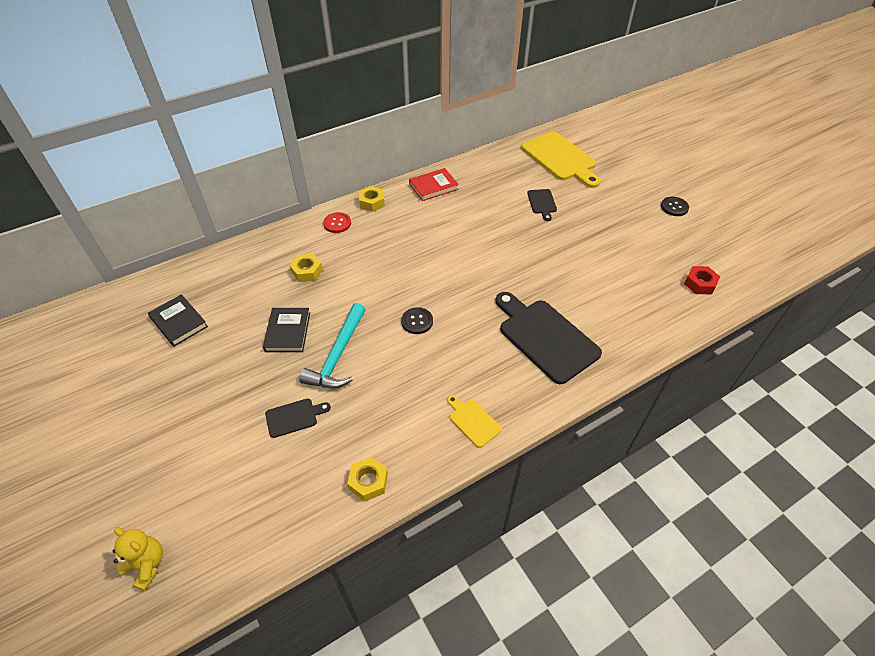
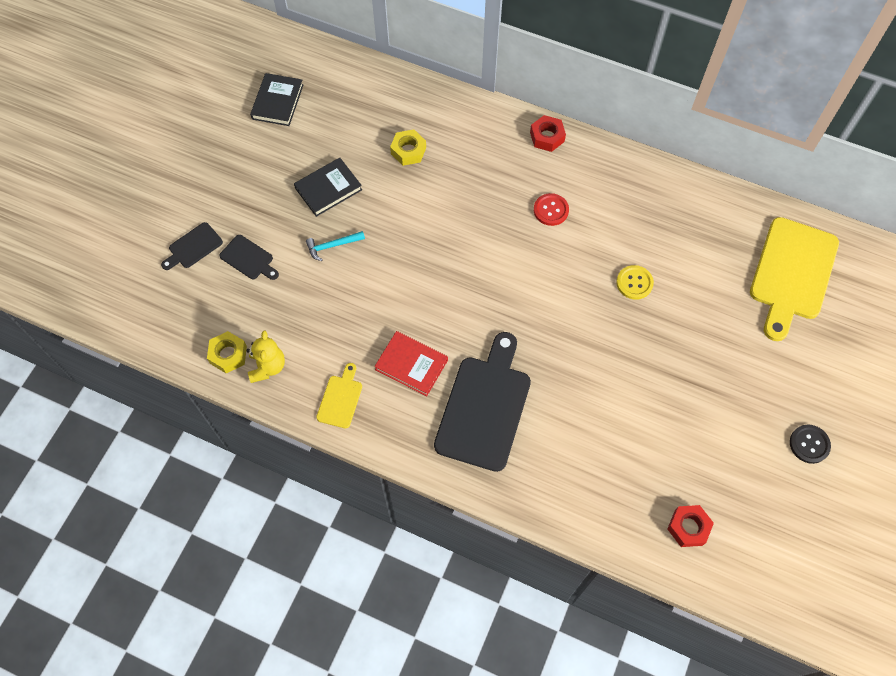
camera: 55 degrees right, 15 degrees up
(147, 565) = (73, 257): yellow teddy bear -> yellow teddy bear (267, 367)
(337, 223) = (491, 129): red button -> red button (551, 210)
(338, 355) = (332, 246): turquoise hammer -> turquoise hammer, size x0.52
(372, 202) = (547, 137): yellow nut -> red nut
(417, 321) = (419, 283): black button -> none
(433, 186) = (622, 176): red book -> red book (411, 365)
(512, 219) = (634, 283): none -> yellow button
(542, 203) = (689, 297): black cutting board -> black cutting board (193, 247)

